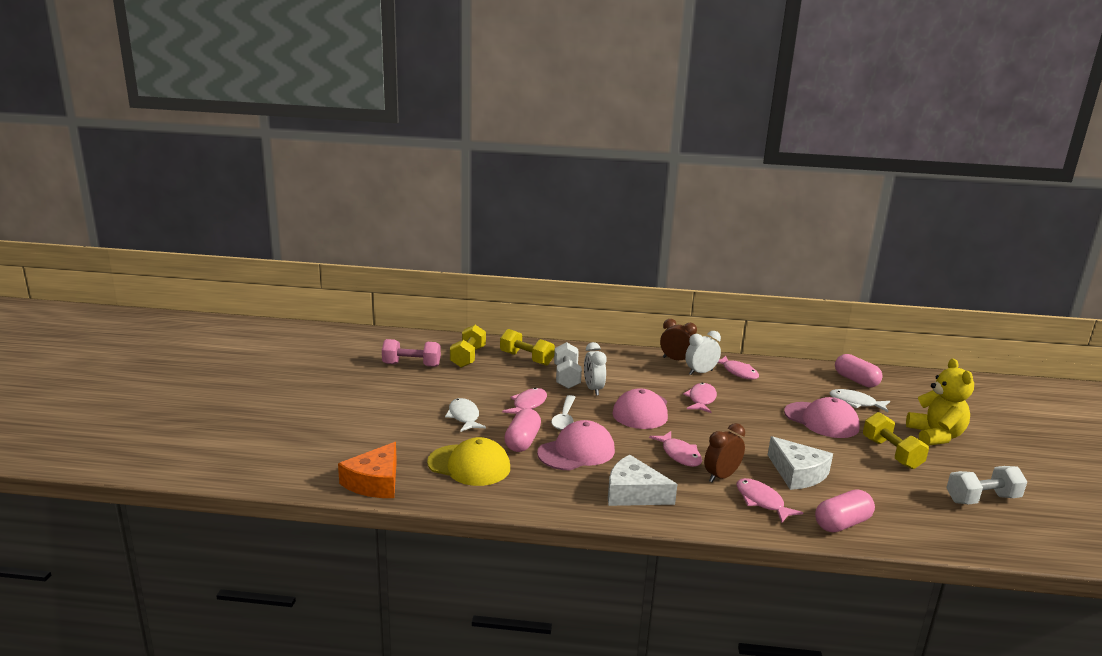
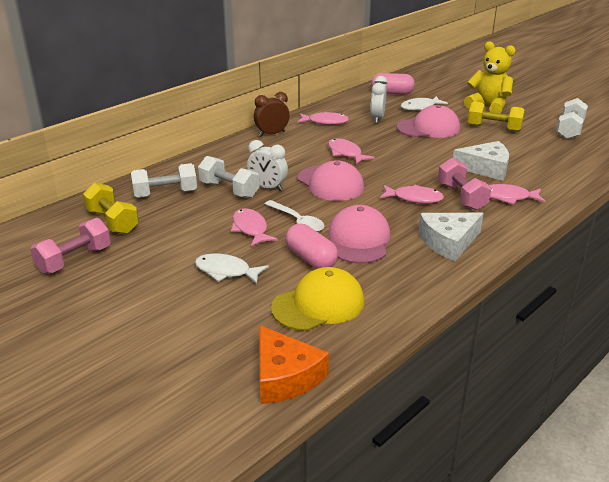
camera: 50 degrees left, 10 degrees up
(526, 359) = (165, 194): yellow dumbbell -> white dumbbell
(700, 372) = (305, 134): white clock -> white clock (377, 118)
(721, 476) = (461, 197): brown clock -> pink dumbbell
(842, 523) = (559, 183): pink capsule -> none

